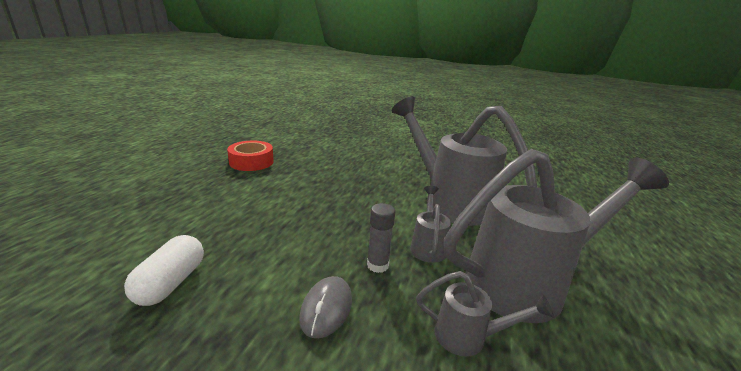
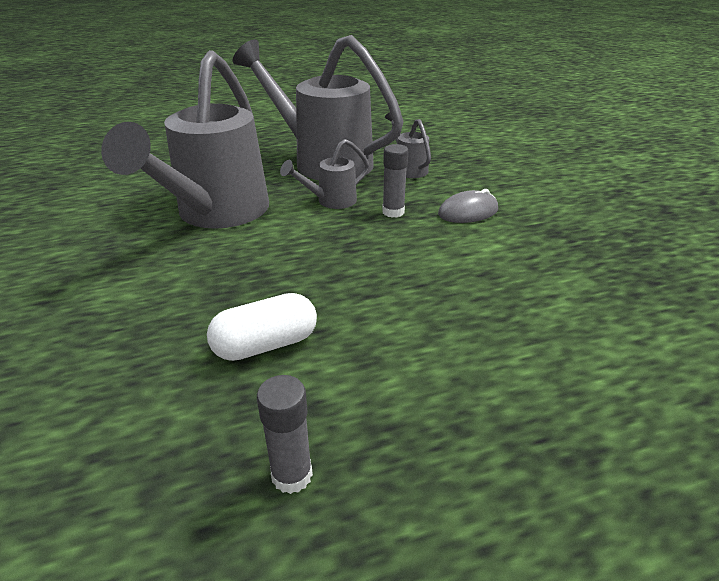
camera: 125 degrees left, 10 degrees up
(171, 283) = (578, 286): white capsule -> white capsule (266, 344)
(251, 162) = (292, 475): red tape -> grey glue stick

